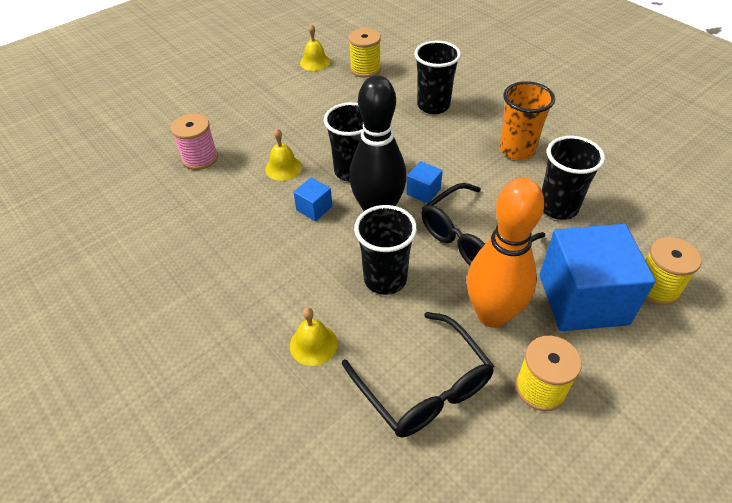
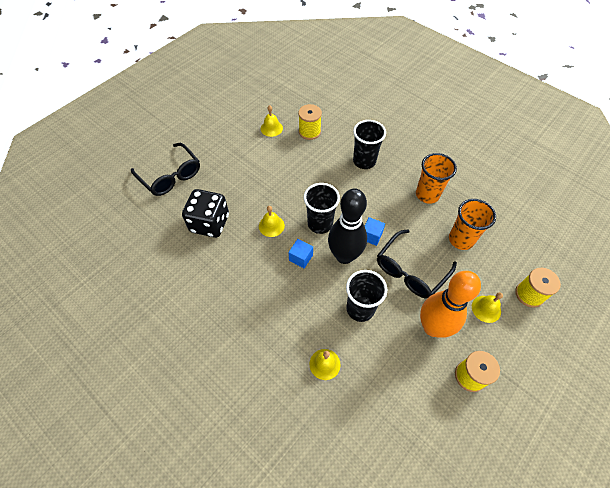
camera: 10 degrees left, 10 degrees up
(200, 158) = (209, 223): pink spool -> black dice
(424, 387) = (400, 385): black glasses -> black glasses (170, 176)
(558, 207) = (461, 239): black cup -> orange cup
(582, 299) = (486, 309): blue cube -> yellow bell

